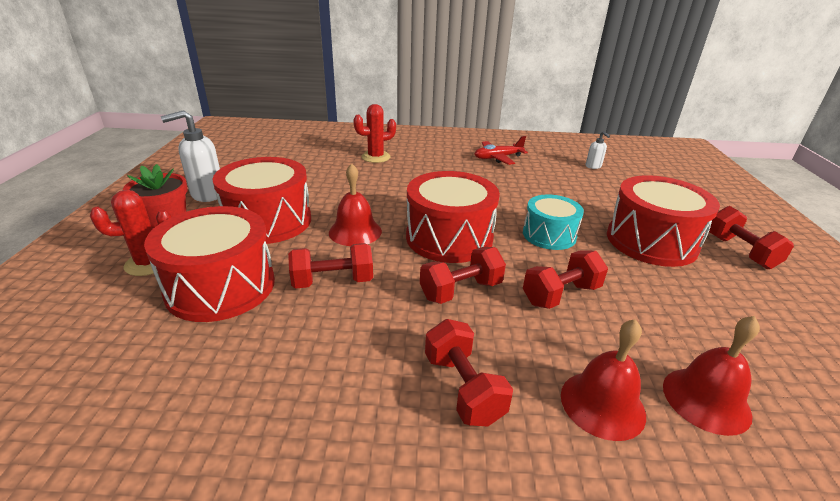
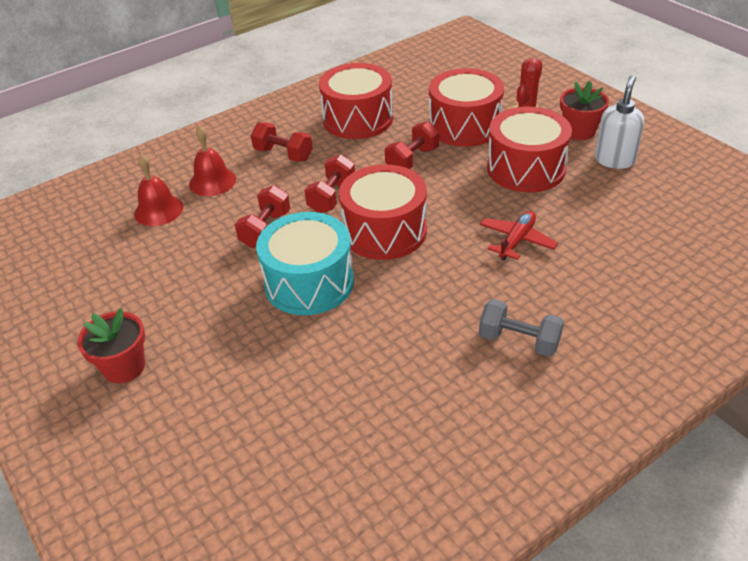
camera: 145 degrees right, 10 degrees up
(355, 231) = (456, 196): red bell -> none
(376, 157) = (595, 293): red cactus -> none
(446, 161) = (519, 341): none -> grey dumbbell
(497, 158) = (472, 393): red plane -> red plane (517, 241)
(549, 235) = (309, 282): turquoise drum -> turquoise drum, size x1.61
(593, 166) = (336, 464): white soap dispenser -> none
(651, 241) = (214, 330): red drum -> red drum (358, 119)
(740, 252) = (124, 367): red dumbbell -> red flower pot

